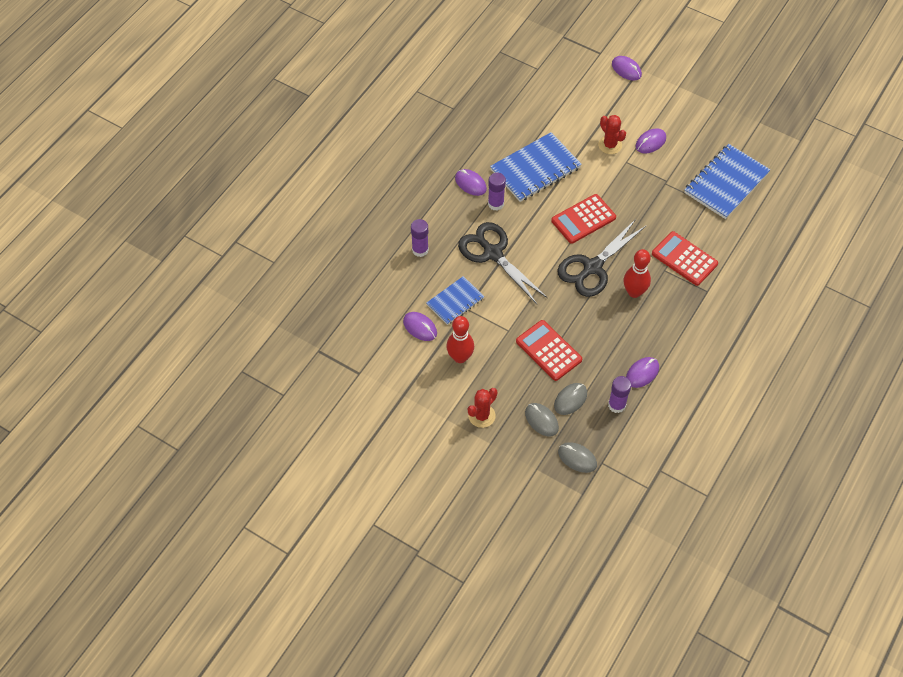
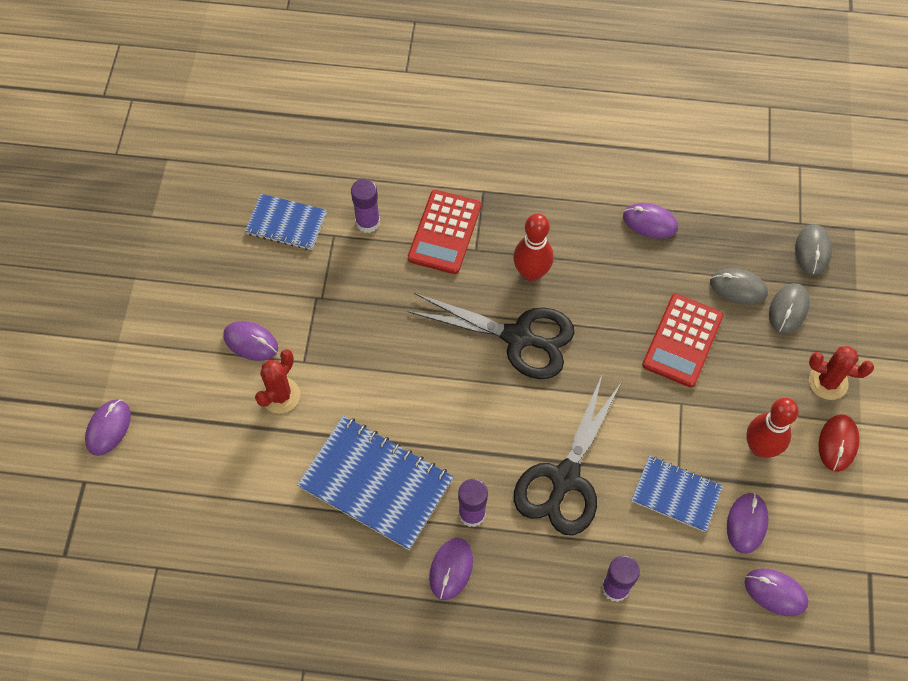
camera: 115 degrees left, 5 degrees up
(375, 321) = (775, 592): none -> purple mouse
(440, 399) = (837, 443): none -> red mouse
(583, 219) = (440, 380): red calculator -> none
(616, 405) = (712, 234): purple glue stick -> purple glue stick (368, 222)
(726, 183) = (286, 223): blue notebook -> blue notebook, size x0.60

